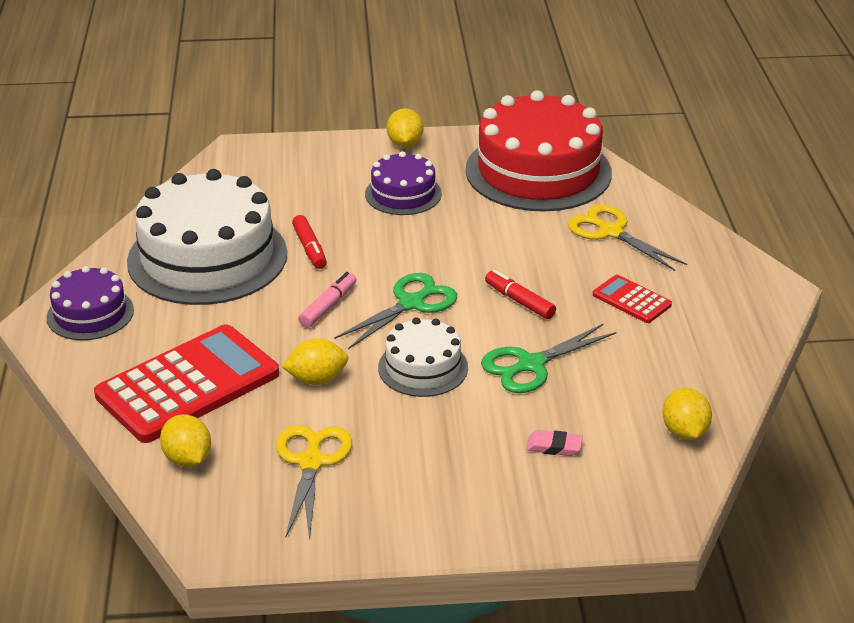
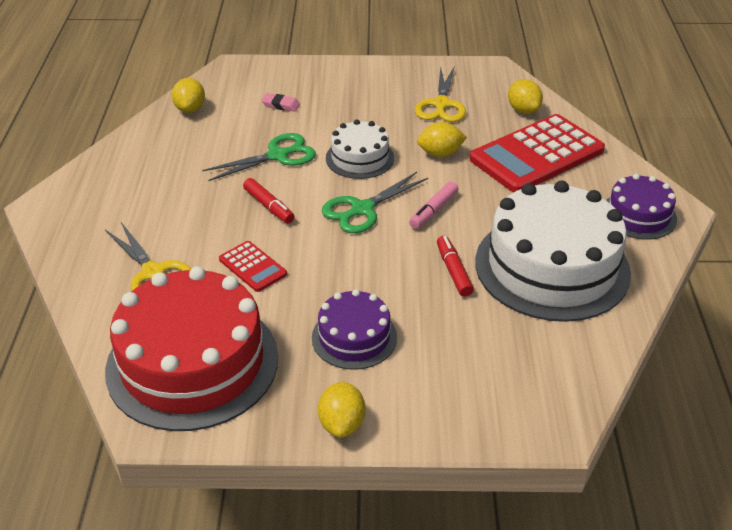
camera: 175 degrees left, 5 degrees up
(631, 300) = (173, 202): red calculator -> red calculator (252, 267)

